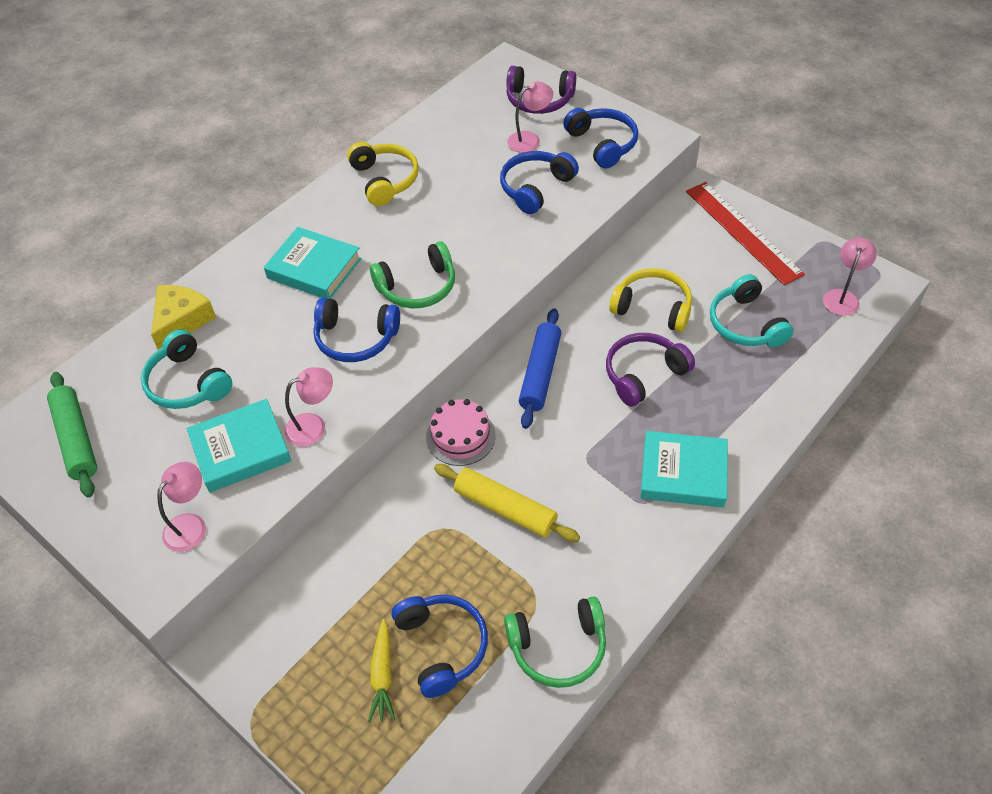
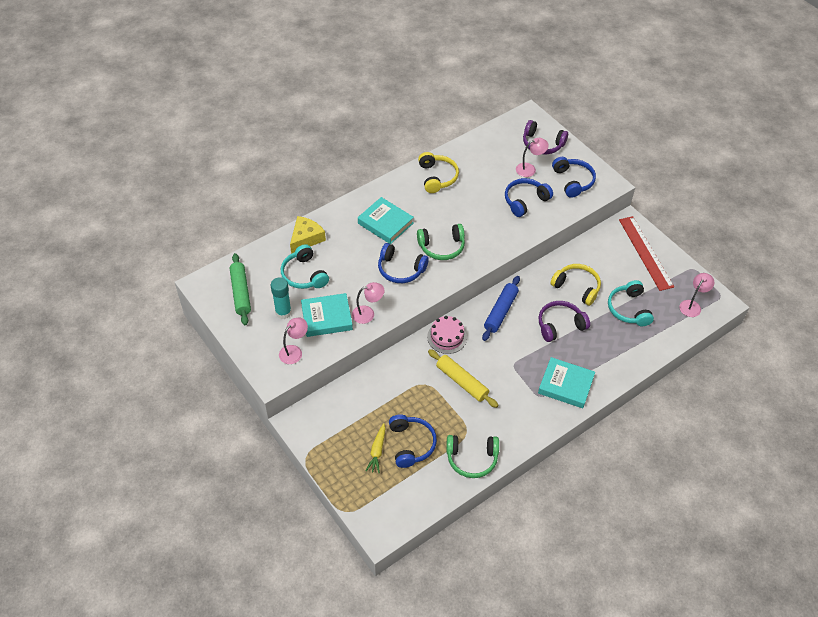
camera: 10 degrees right, 0 degrees up
(160, 458) = (283, 312): none -> turquoise glue stick

